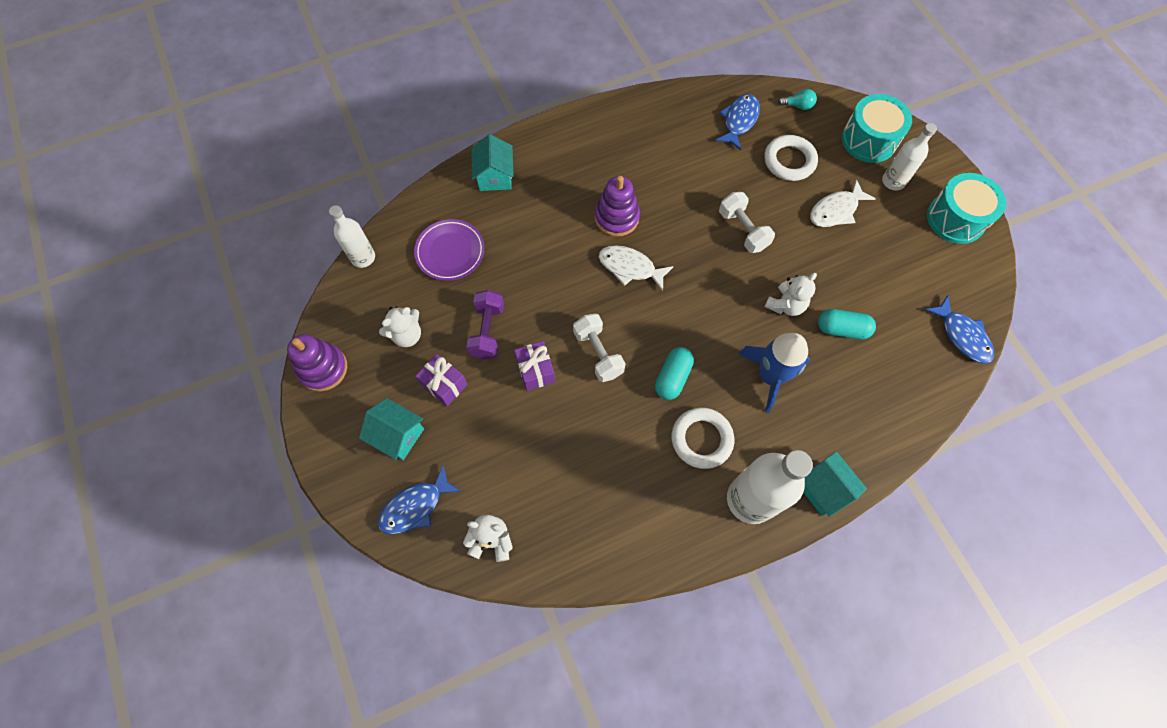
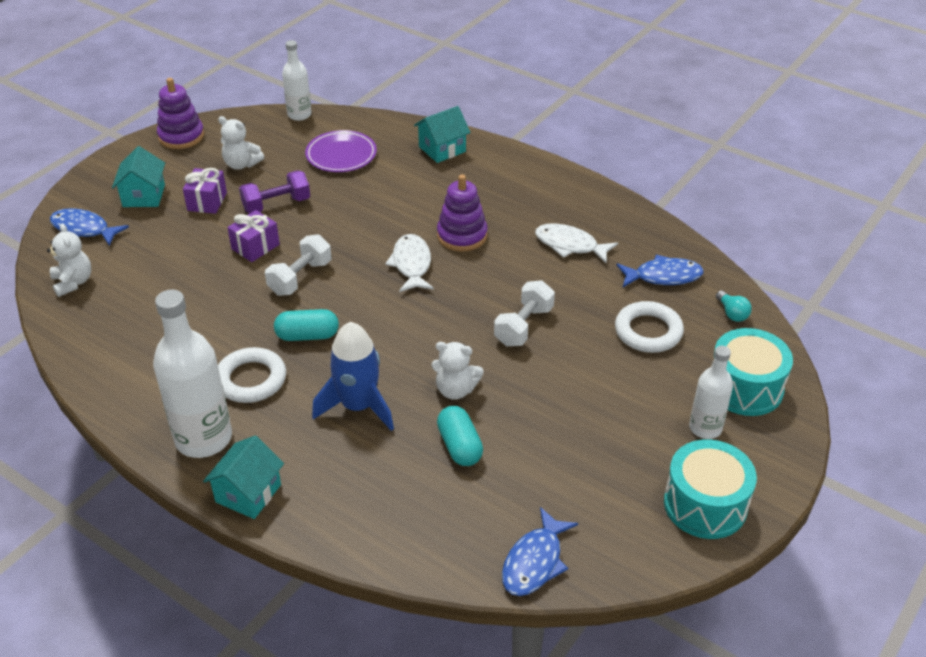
camera: 60 degrees right, 25 degrees down
(836, 210) = (616, 391): white fish -> white fish (570, 245)

